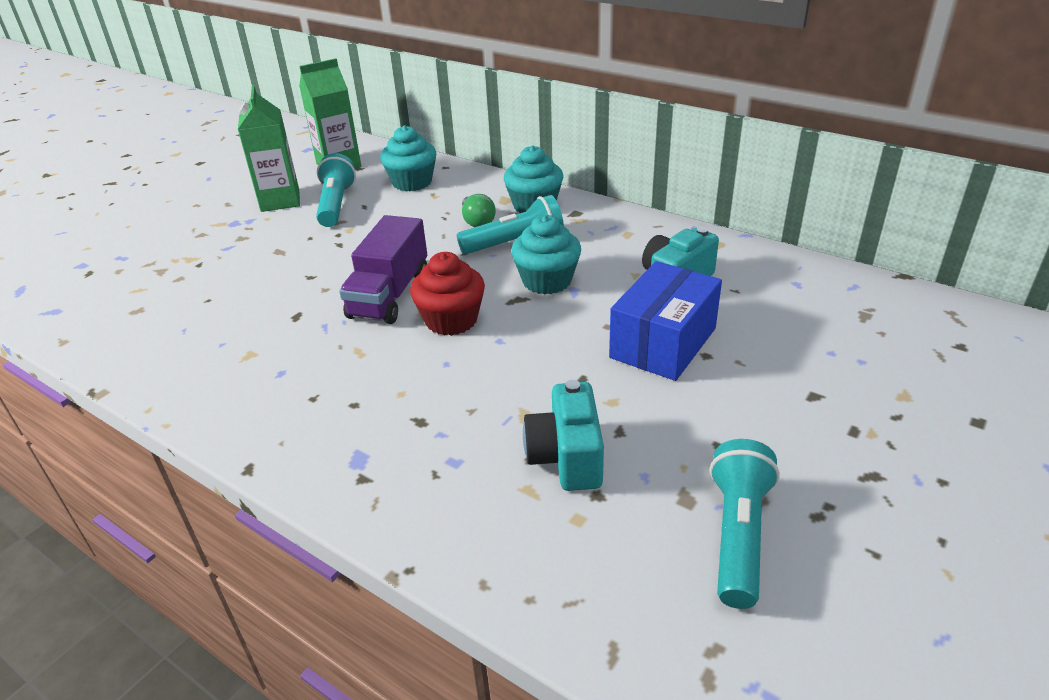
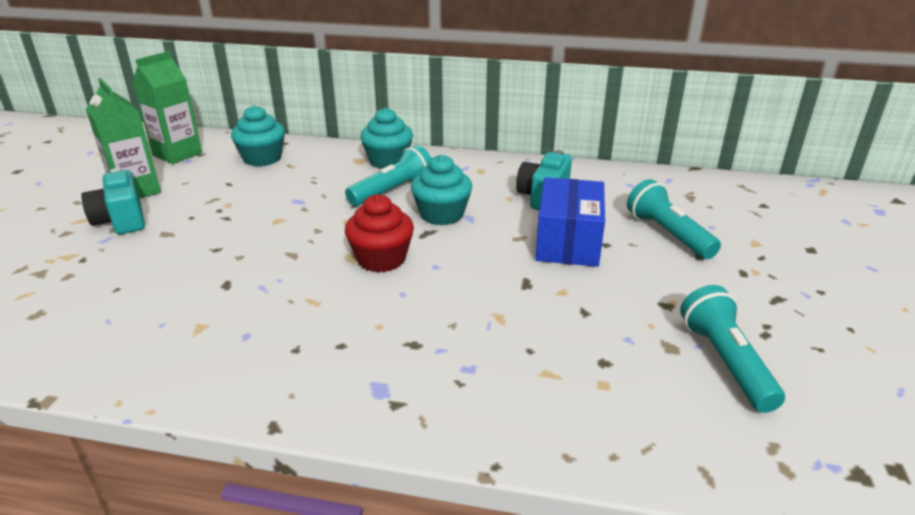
camera: 25 degrees left, 5 degrees down
(336, 205) = (199, 186): turquoise flashlight -> turquoise flashlight (668, 234)
(389, 295) = (308, 250): purple truck -> none
(477, 221) = (346, 180): green light bulb -> none
(566, 457) = (559, 341): turquoise camera -> turquoise camera (121, 220)

